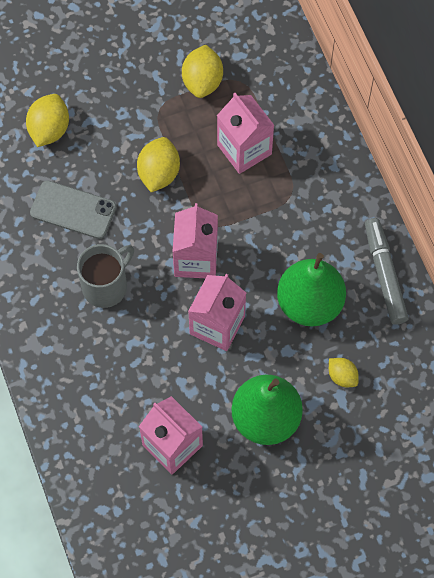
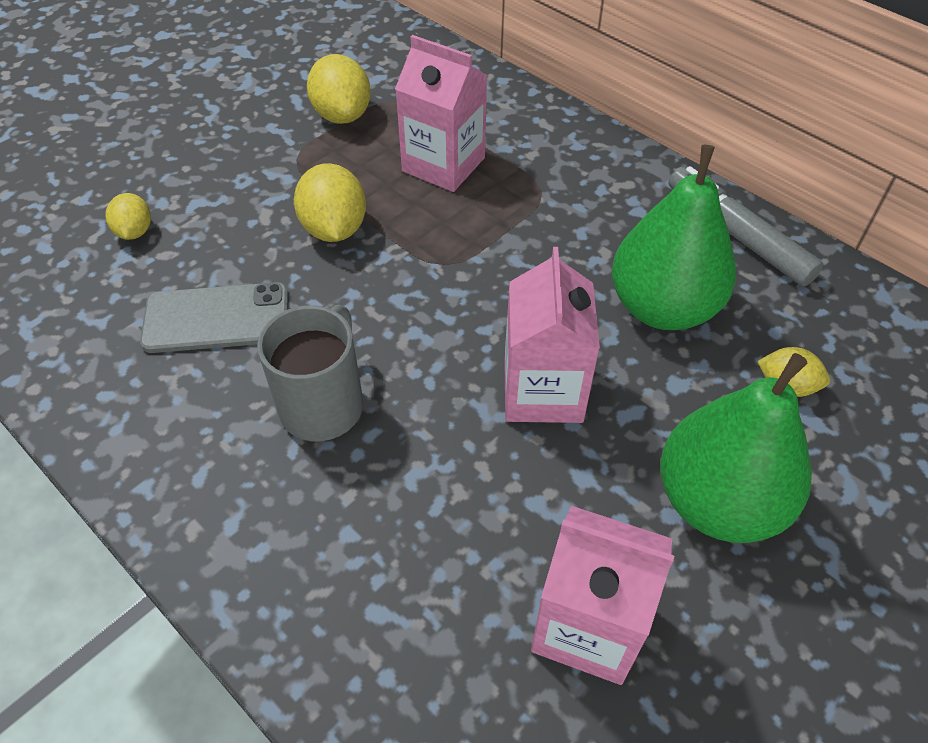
camera: 25 degrees left, 15 degrees down
(49, 129) = (135, 232): yellow lemon -> yellow lemon, size x0.60
(196, 259) = (452, 313): pink carton -> none

